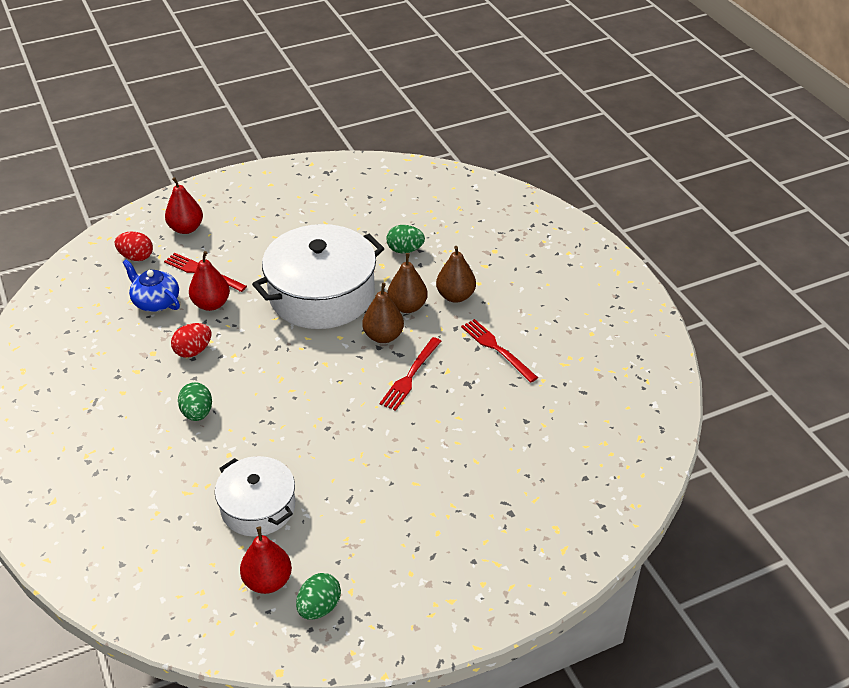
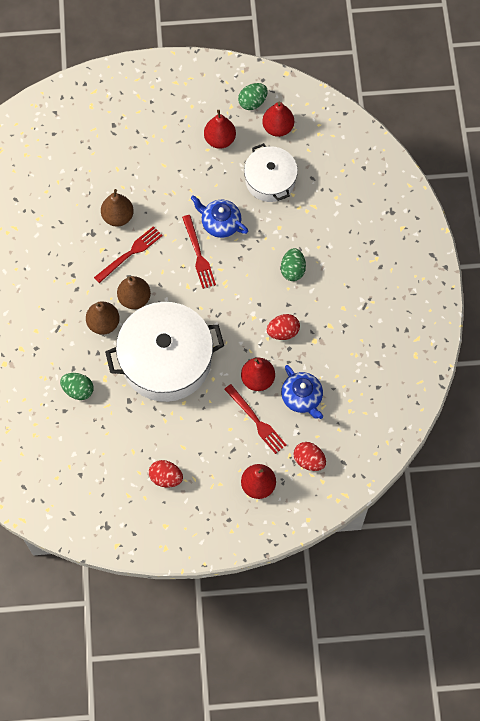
camera: 160 degrees left, 25 degrees up
(283, 213) = (166, 477): none -> red egg
(309, 437) = (220, 223): none -> blue teapot
(349, 538) = (220, 139): none -> red pear
(455, 296) = (61, 322): brown pear -> brown pear (118, 217)
(497, 349) = (56, 258): red fork -> red fork (198, 254)

